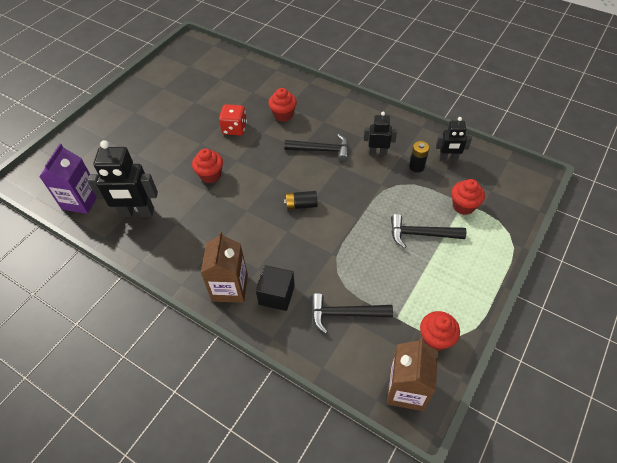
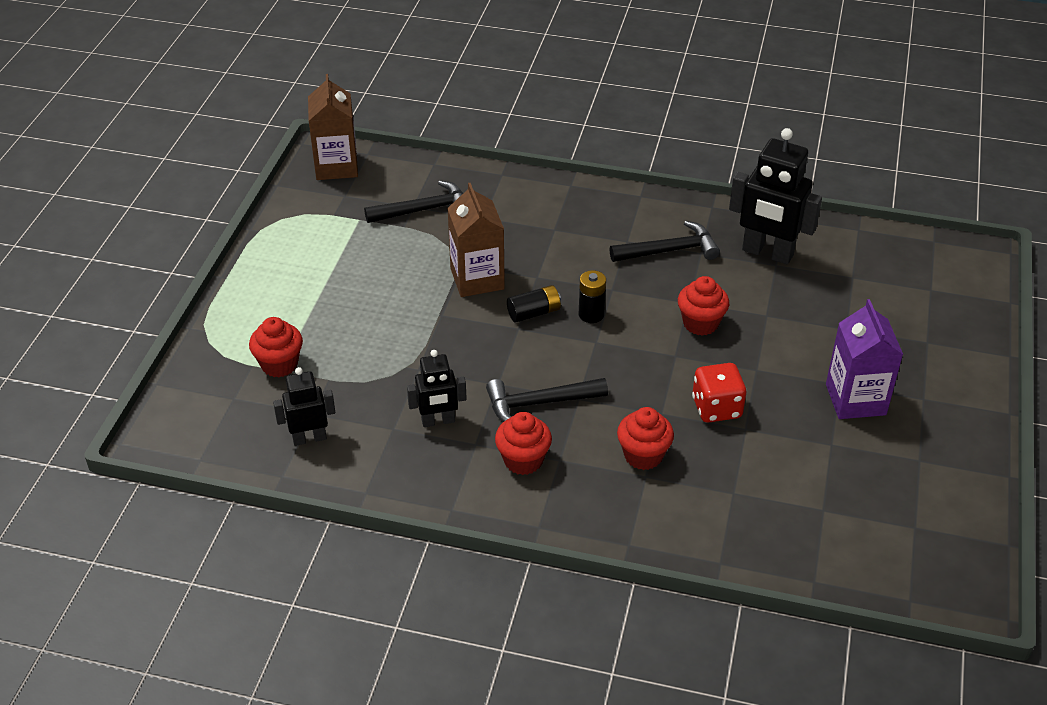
camera: 160 degrees right, 10 degrees down
(81, 200) = (862, 250): purple carton -> purple carton (855, 399)
(137, 213) = (767, 253): black robot -> black robot turned 135 degrees counterclockwise
(230, 287) = (579, 204): brown carton -> brown carton (477, 279)
(276, 295) = (516, 209): black cube -> none
(416, 167) = (364, 411): black battery -> black battery (591, 314)
(421, 234) = (342, 312): black hammer -> black hammer (669, 250)
(435, 339) = (308, 210): red cupcake -> red cupcake (523, 460)

